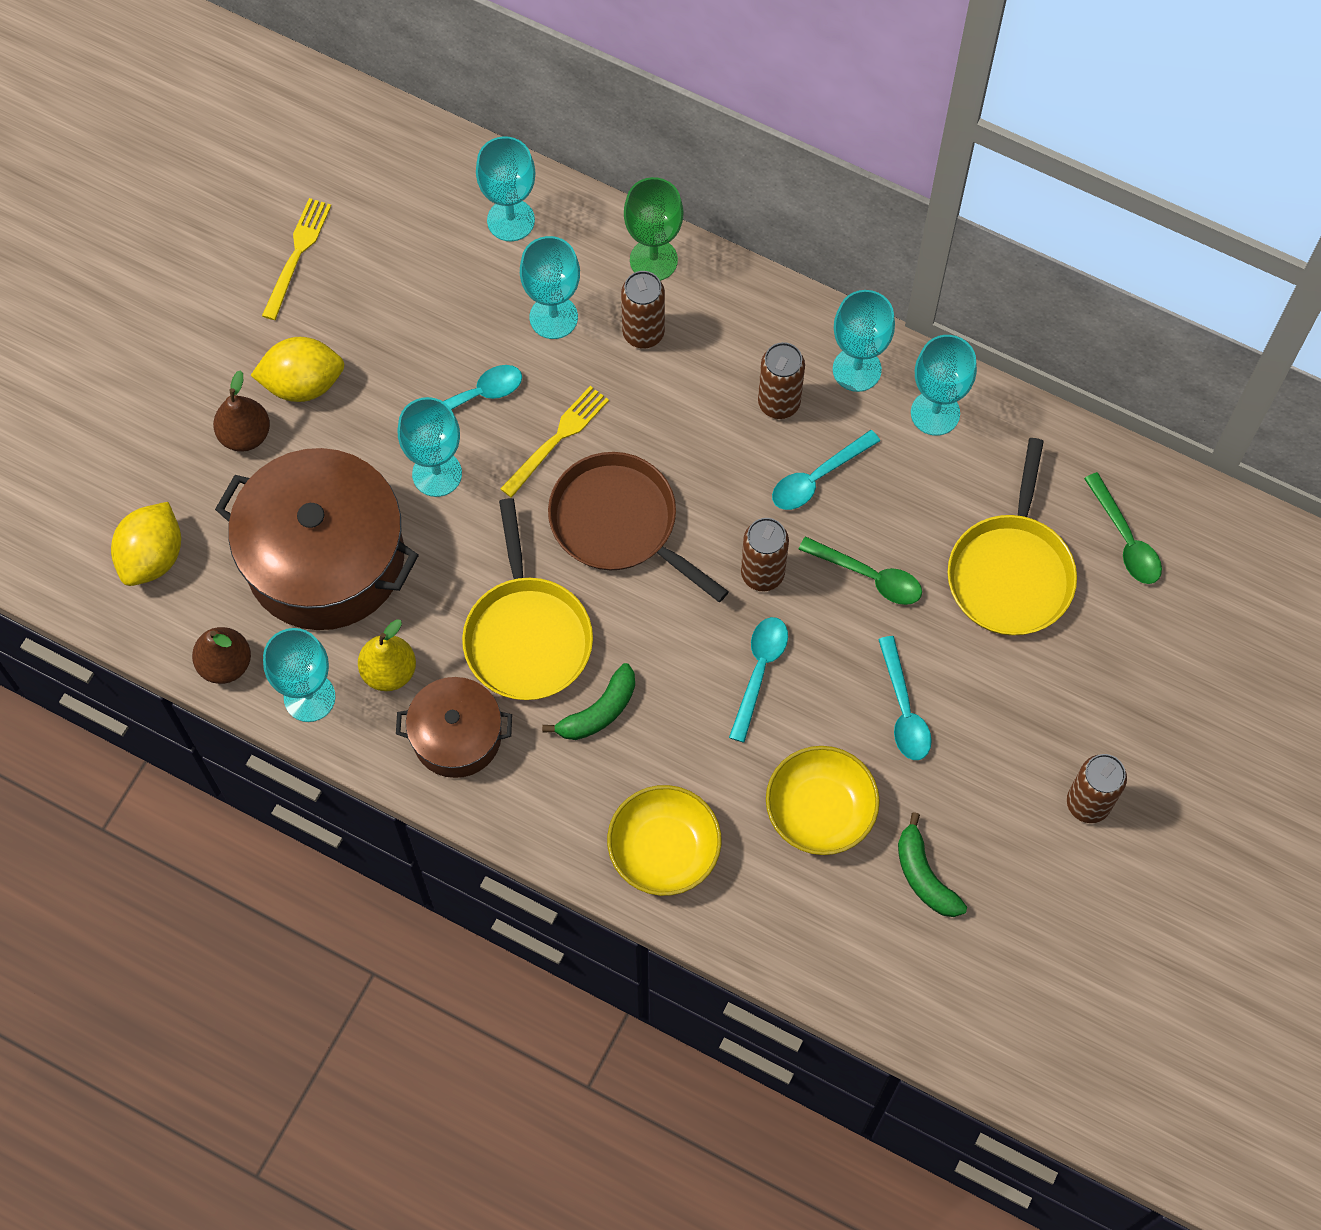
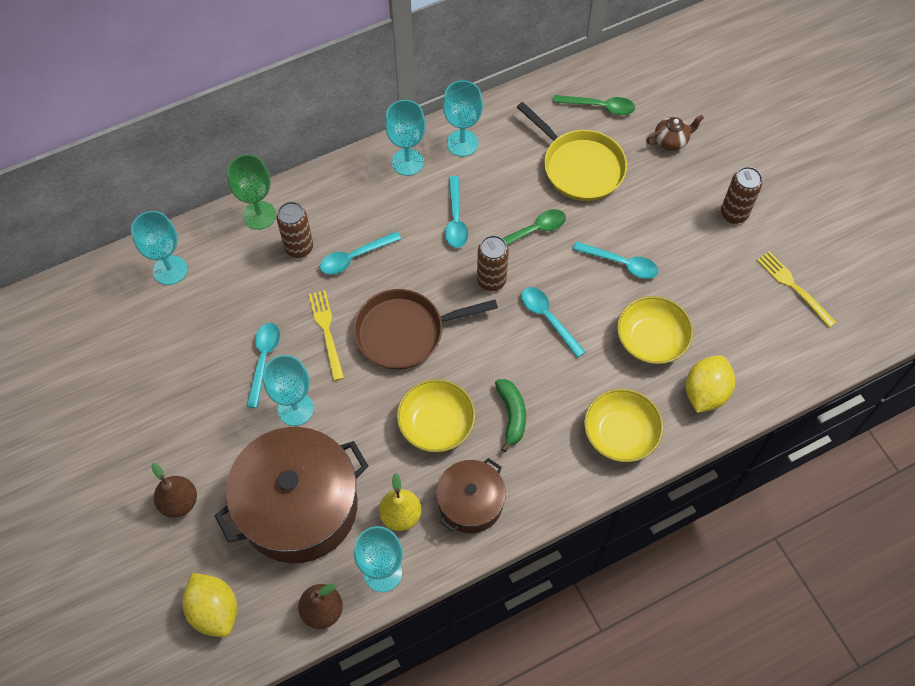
camera: 55 degrees left, 5 degrees down
(297, 254) = (87, 397): yellow fork -> yellow fork (794, 287)
(303, 383) = (174, 447): yellow lemon -> yellow lemon (705, 393)
(527, 636) = (436, 424): yellow pan -> yellow bowl
(553, 317) = (250, 286): turquoise goblet -> none
(677, 401) = (354, 257): none -> turquoise spoon
(779, 403) = (396, 210): brown can -> none
(924, 876) = (724, 314): green banana -> none
(1142, 660) = (671, 141): none -> brown teapot

